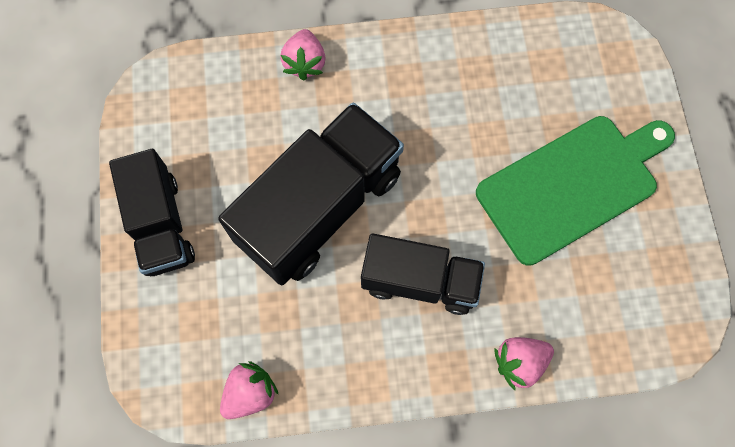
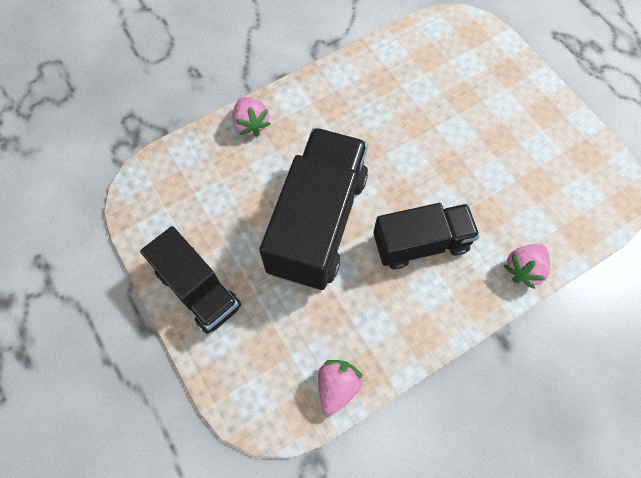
camera: 25 degrees left, 5 degrees down
(572, 185) = (490, 130): green cutting board -> none

